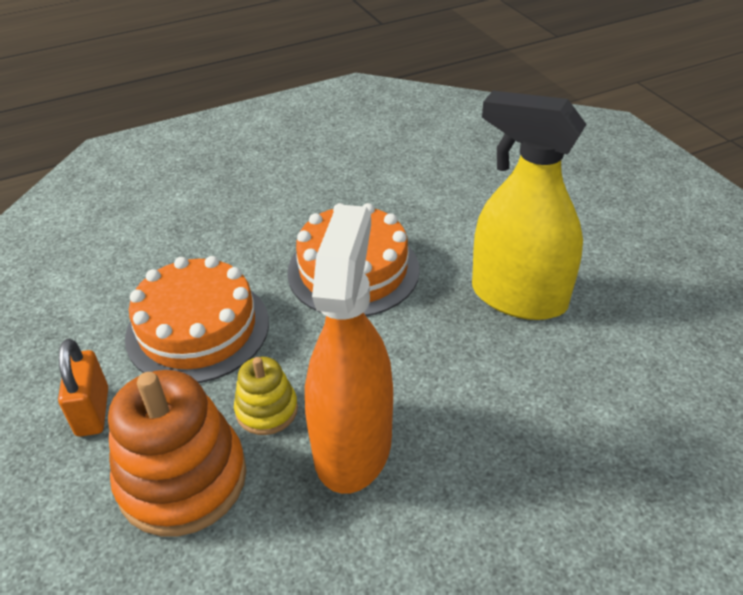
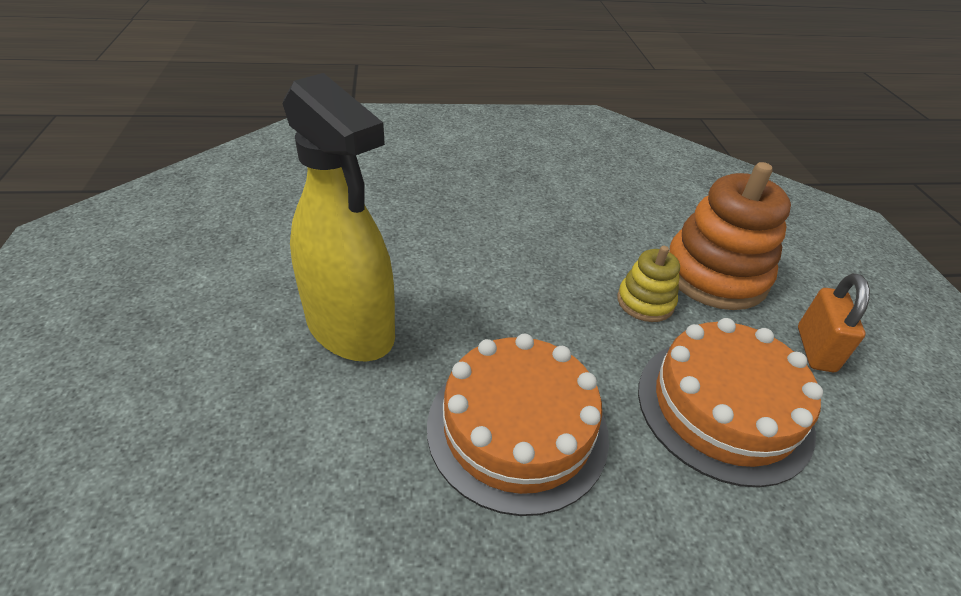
camera: 165 degrees left, 0 degrees up
(352, 445) = (576, 257): orange spray bottle -> none

